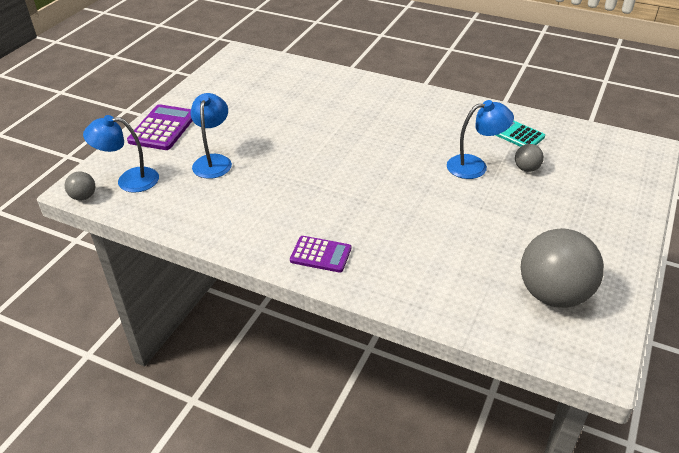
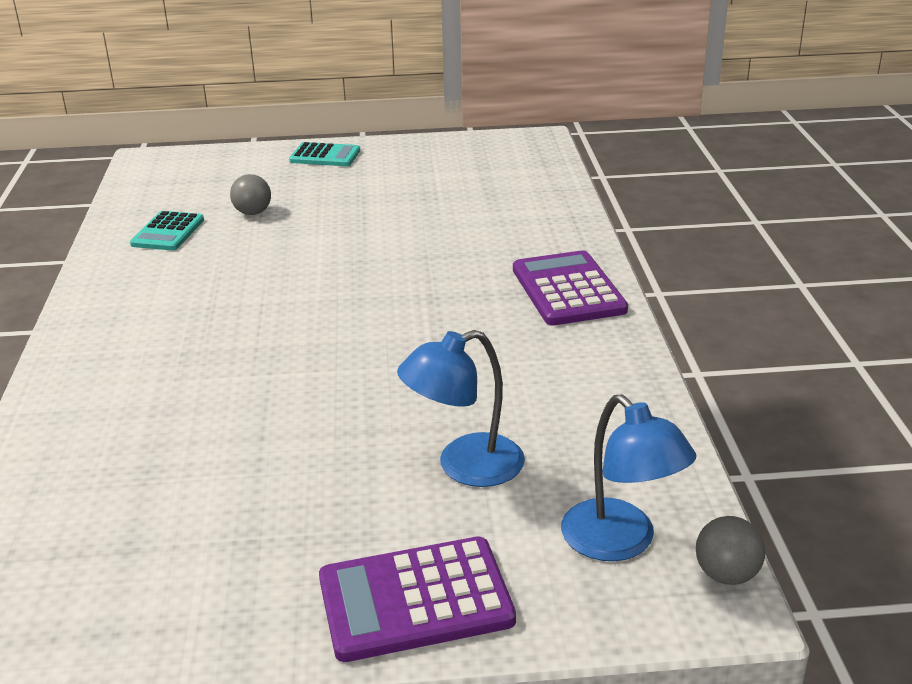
camera: 120 degrees left, 10 degrees down
(320, 254) = (568, 290): purple calculator -> purple calculator, size x1.51
(475, 166) = (273, 243): blue lamp -> none
(553, 294) = (473, 165): grey ball -> none
(616, 224) = (325, 156): none -> turquoise calculator

